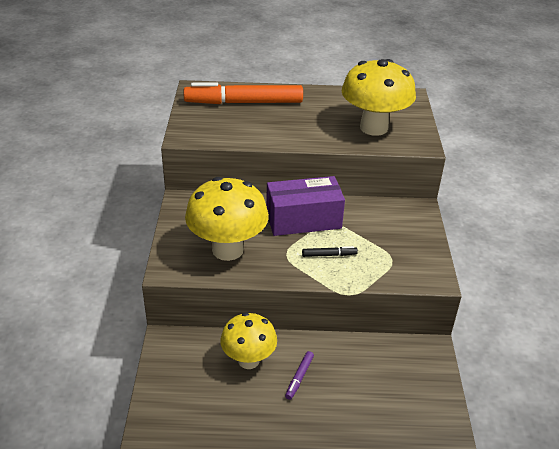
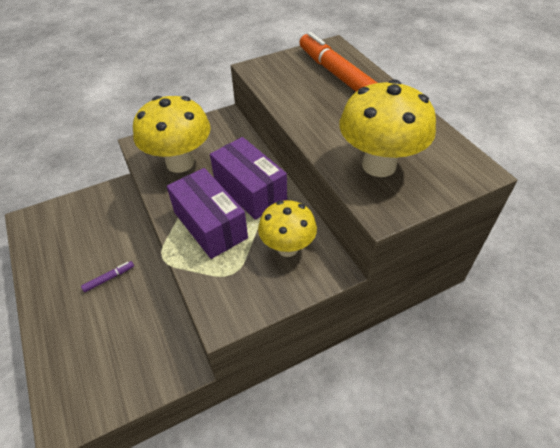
camera: 65 degrees right, 10 degrees up
(248, 360) = (116, 240): yellow mushroom -> yellow mushroom (287, 248)
(299, 377) = (109, 278): purple marker -> purple marker turned 150 degrees clockwise
(329, 255) = (210, 225): black marker -> purple box

